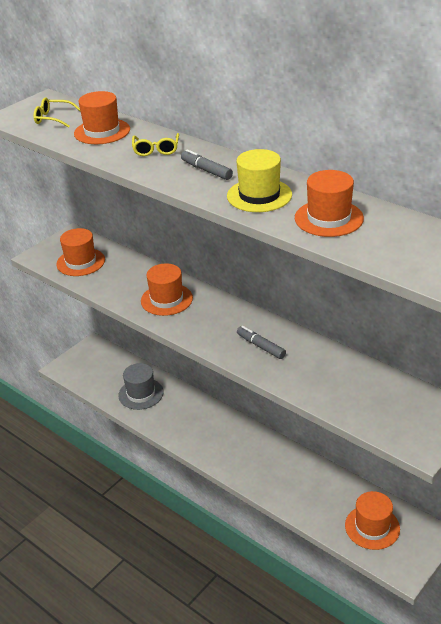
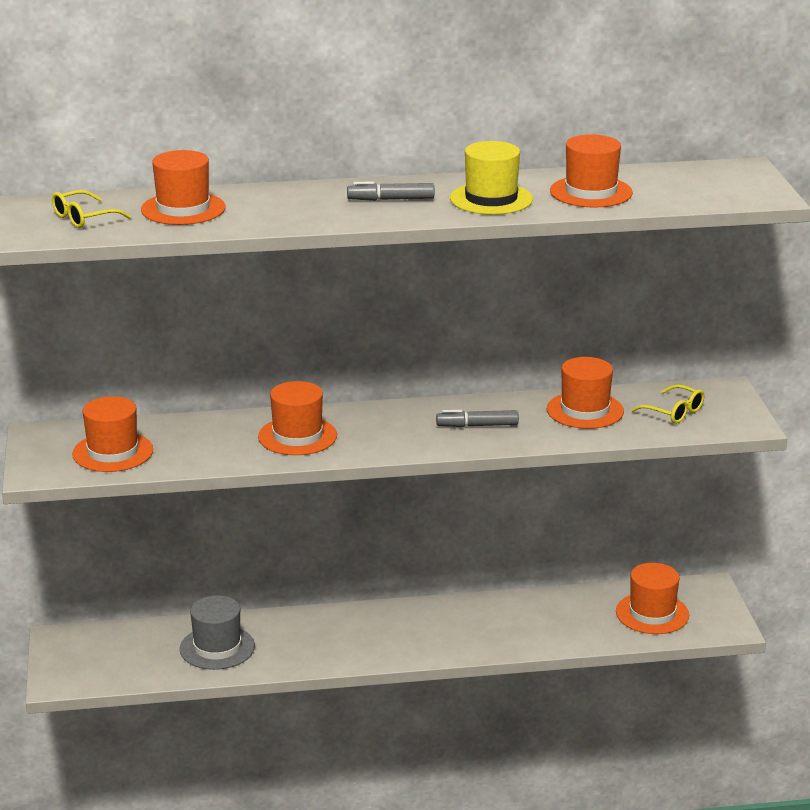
camera: 50 degrees left, 10 degrees down
(156, 150) = (292, 202): yellow glasses -> yellow glasses (674, 412)
(336, 372) = (585, 410): none -> orange hat

